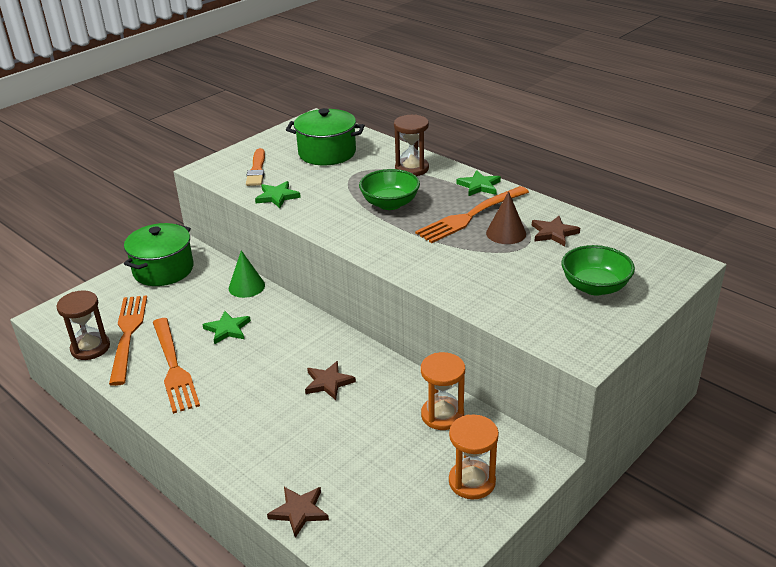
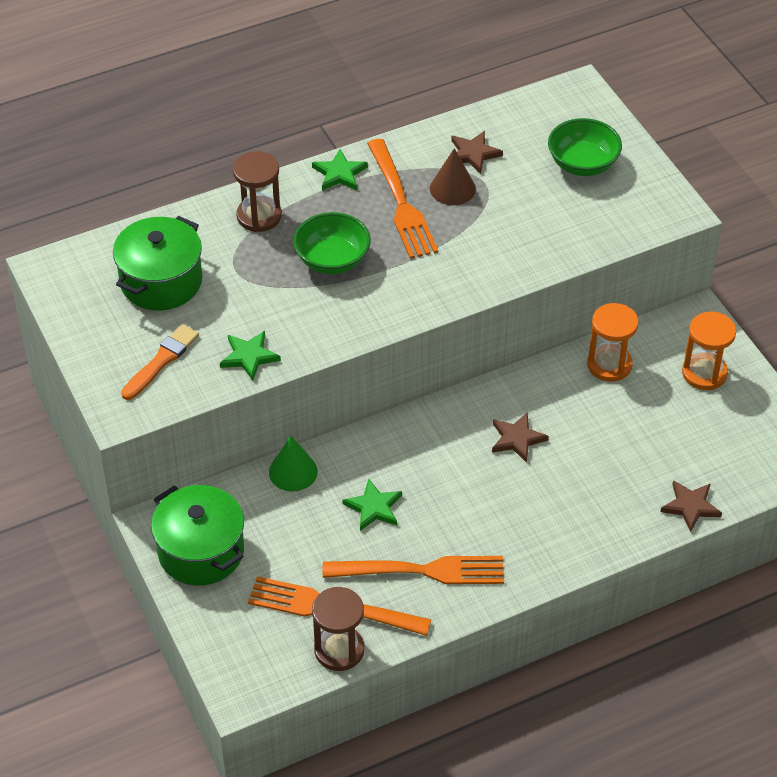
camera: 70 degrees left, 15 degrees up
(257, 170) = (161, 361): orange brush -> orange brush turned 75 degrees counterclockwise

